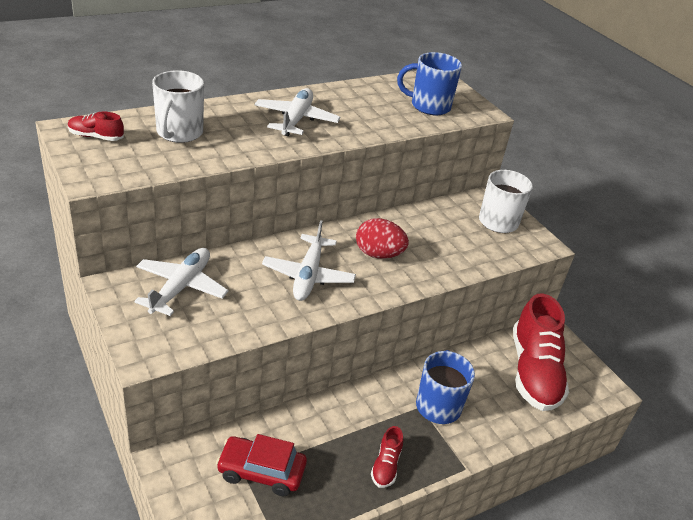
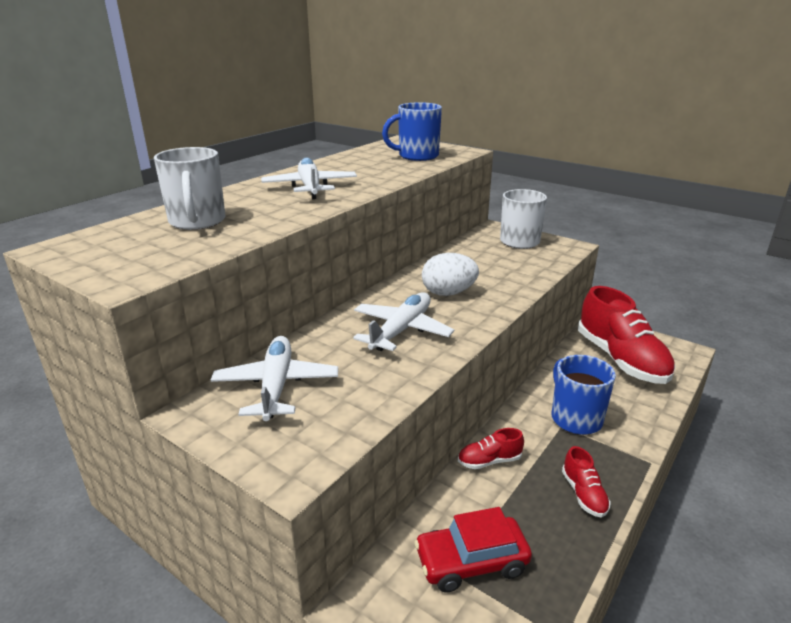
camera: 20 degrees left, 10 degrees down
(96, 137) = (98, 246): red shoe -> red shoe (489, 461)
(308, 275) = (401, 330): white plane -> white plane turned 135 degrees counterclockwise
(378, 254) = (448, 293): red egg -> white egg

